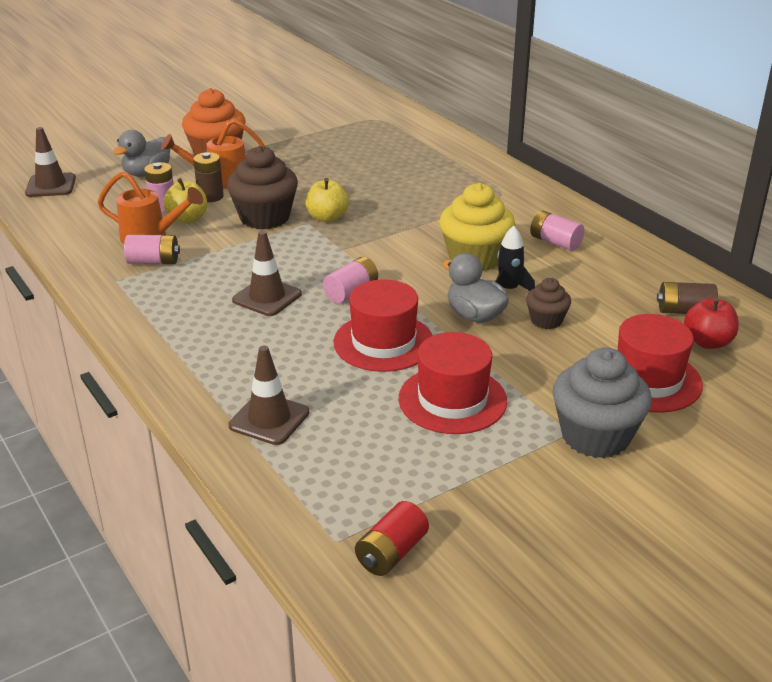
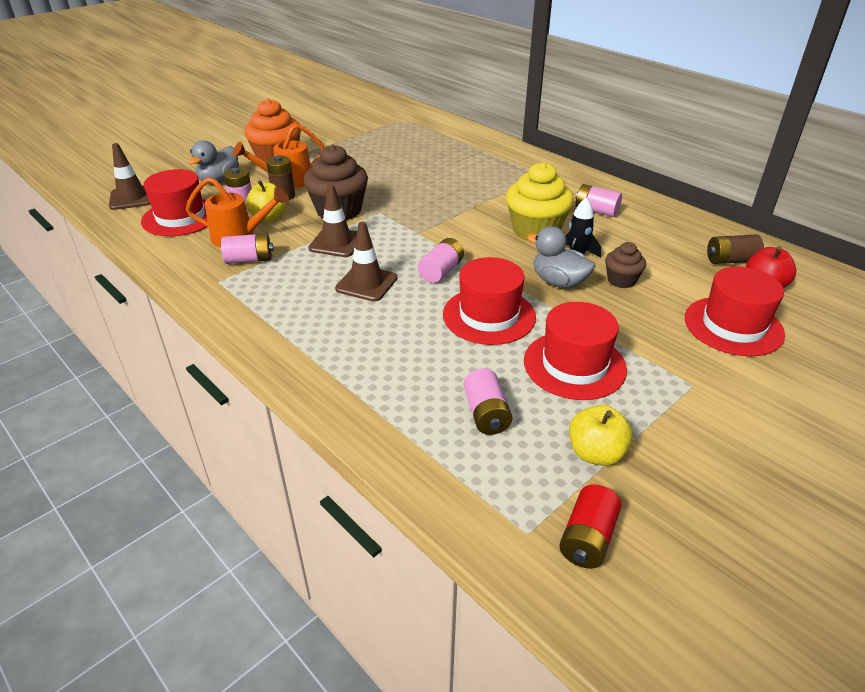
camera: 10 degrees left, 5 degrees up
(95, 210) = (180, 217): none -> red hat
(269, 419) = (412, 406): brown traffic cone -> brown traffic cone (336, 243)
(327, 217) = (394, 206): yellow apple -> yellow apple (595, 453)
(340, 435) = (486, 414): none -> pink battery
(595, 436) = (717, 386): grey cupcake -> none

